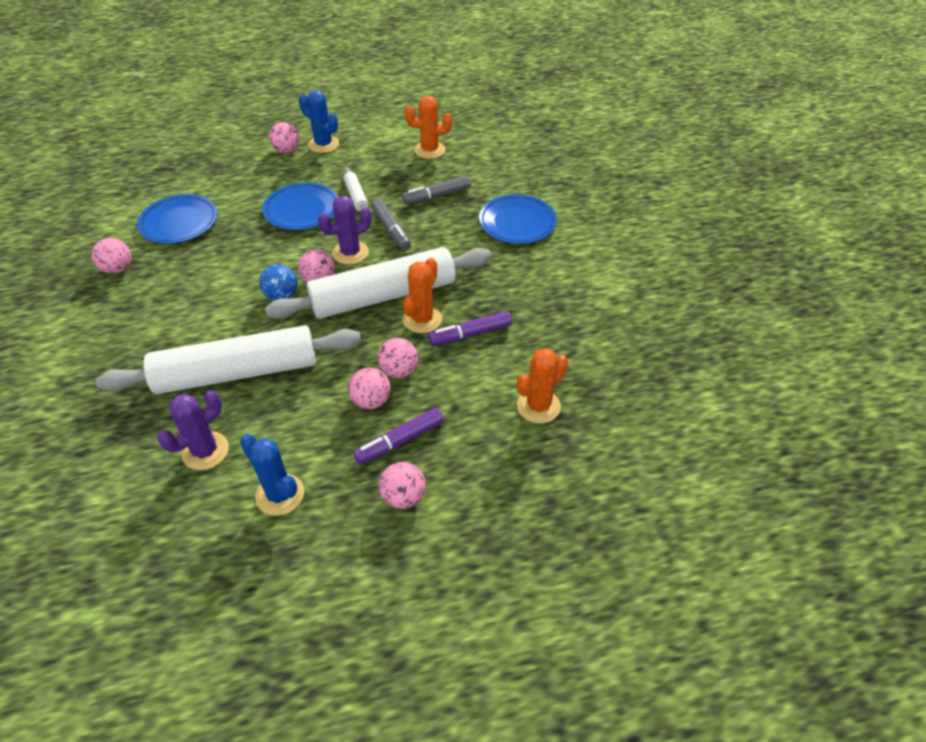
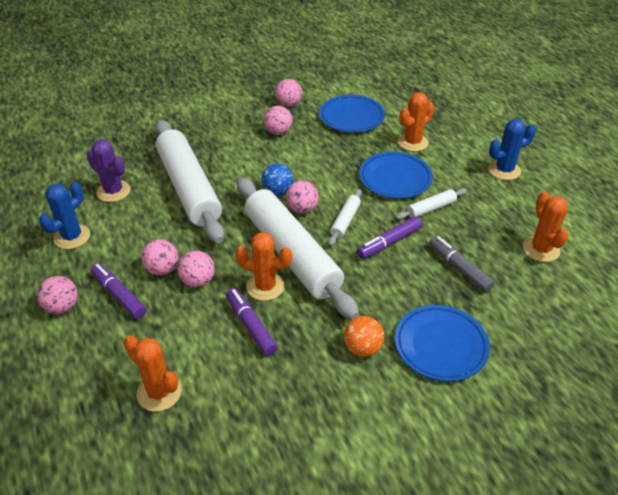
camera: 80 degrees right, 5 degrees down
(251, 188) = (413, 142): none -> orange cactus
(287, 150) = (480, 150): pink ball -> pink ball (278, 132)
(323, 144) = (504, 170): blue cactus -> blue cactus turned 45 degrees clockwise
(350, 253) = (345, 221): purple cactus -> white rolling pin
(391, 229) = (389, 242): grey marker -> purple marker
(511, 266) = (362, 348): none -> orange ball

